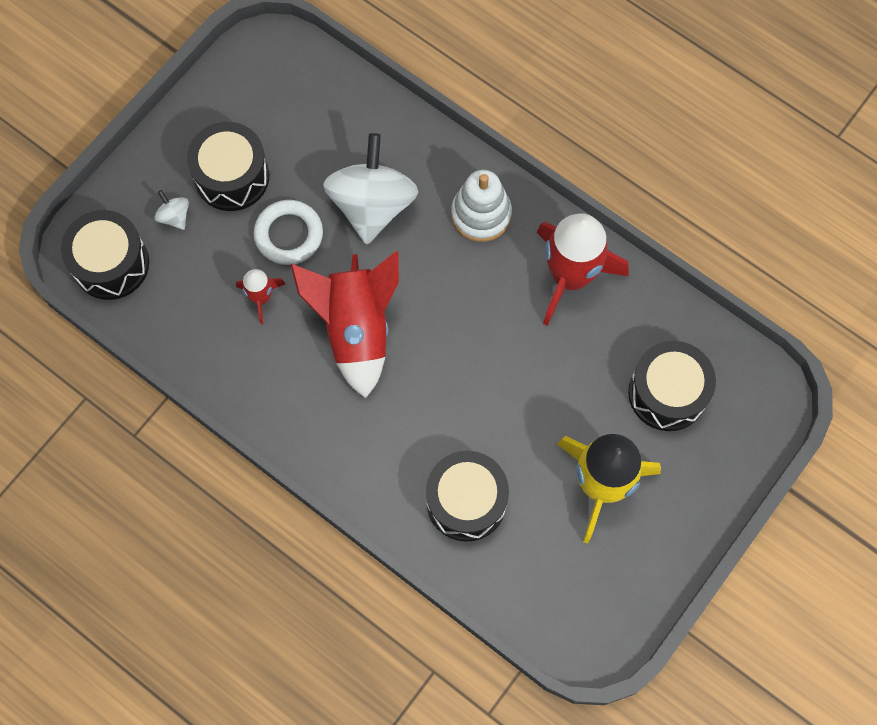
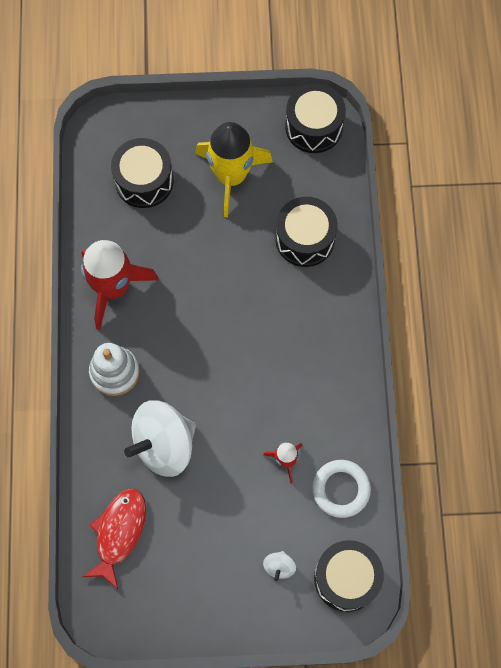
camera: 130 degrees left, 0 degrees up
(232, 176) = (219, 554): black drum -> black drum (314, 127)
(289, 235) = (229, 480): white ring -> white ring (341, 489)
(327, 110) = (119, 532): none -> red fish
(356, 329) = (256, 385): red rocket -> none

